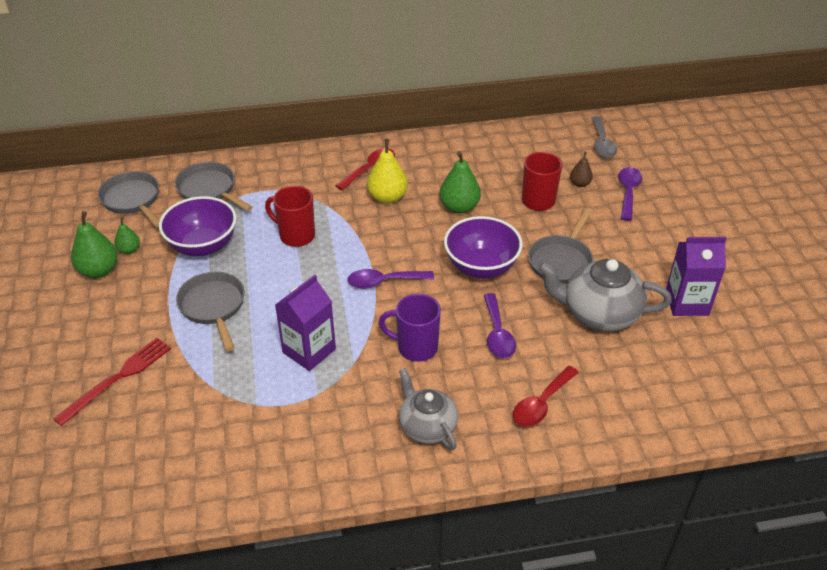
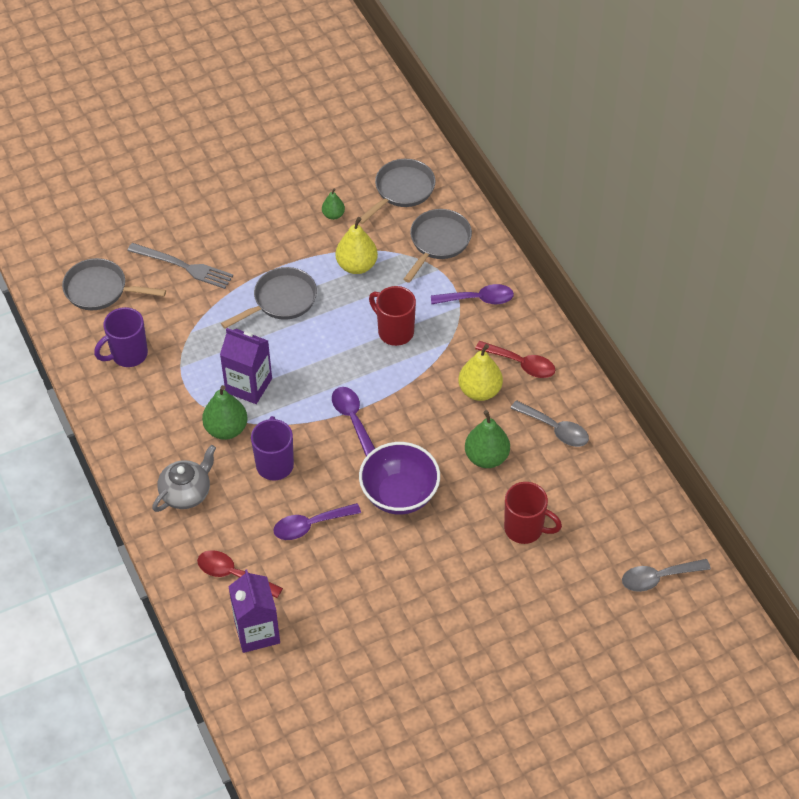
camera: 75 degrees right, 10 degrees up
(99, 270) = (301, 204): green pear -> green pear (226, 429)
(118, 378) = (183, 266): red fork -> grey fork
(203, 246) = (356, 265): purple bowl -> yellow pear
(214, 450) = (128, 355): none -> purple mug
(296, 236) = (394, 331): red mug -> red mug turned 60 degrees counterclockwise
(445, 165) = (555, 429): none -> grey spoon
(561, 261) = (431, 564): grey pan -> grey pan (100, 290)
(580, 183) = (570, 564): brown pear -> none
(599, 313) = (363, 607): grey teapot -> none
(628, 192) = (572, 615): purple spoon -> purple spoon (478, 299)
(687, 302) = (403, 687): purple carton -> purple carton (257, 631)

